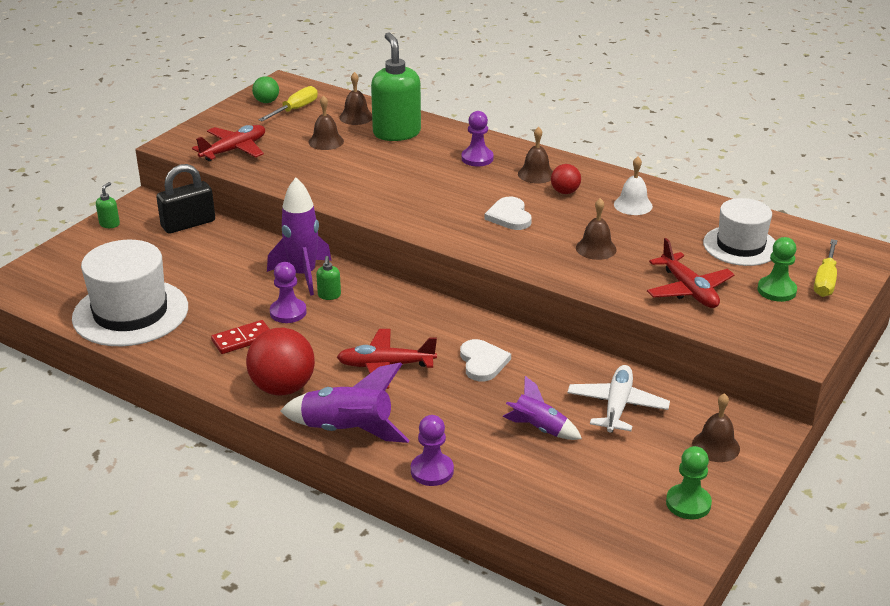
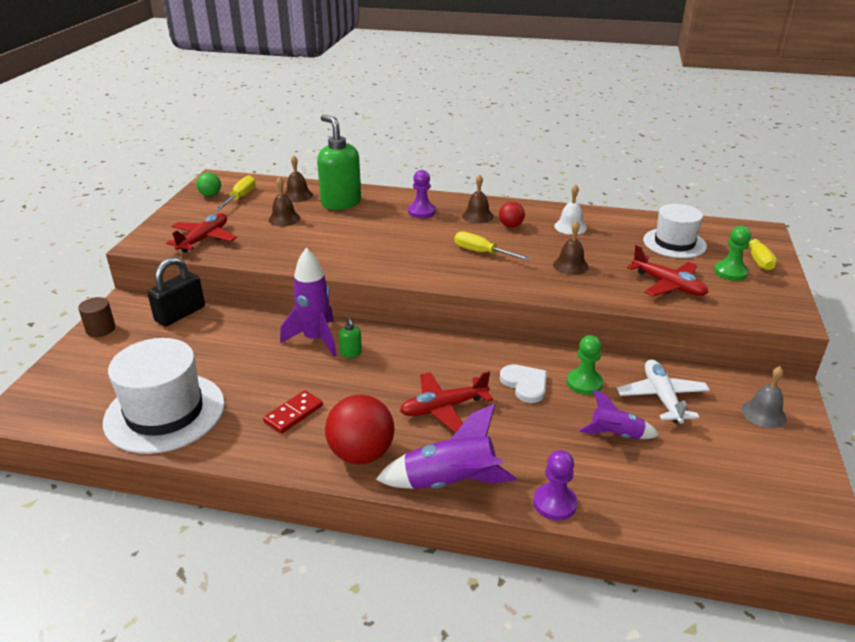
camera: 20 degrees left, 0 degrees up
(109, 224) = (101, 329): green soap dispenser -> brown cylinder
(288, 312) = (322, 377): purple pawn -> none
(509, 216) = (482, 253): white heart -> yellow screwdriver
(688, 503) = (787, 473): green pawn -> green pawn (584, 383)
(716, 446) = (763, 413): brown bell -> grey bell

